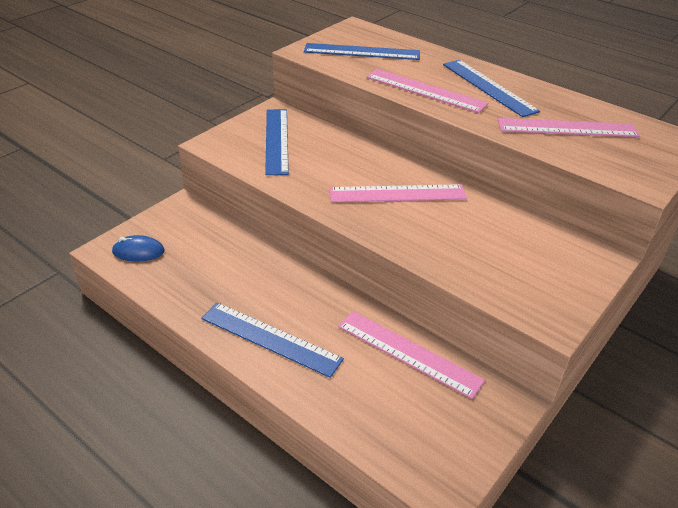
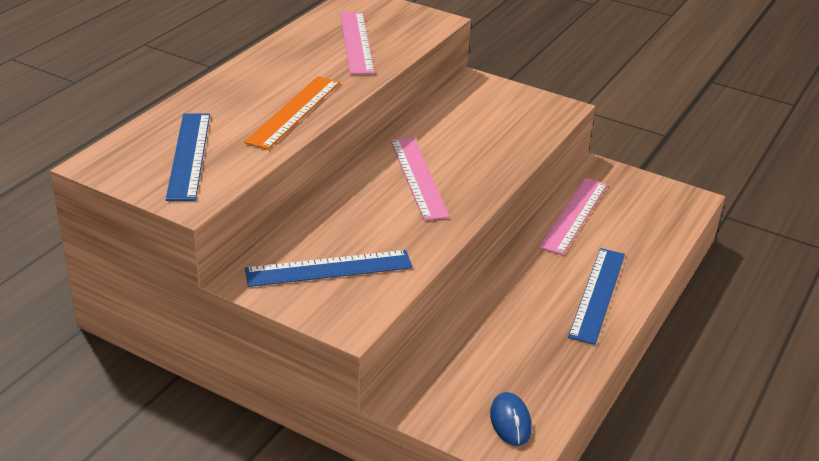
camera: 100 degrees left, 5 degrees down
(425, 90) = (294, 112): pink ruler -> orange ruler
(489, 87) = (277, 75): blue ruler -> none

